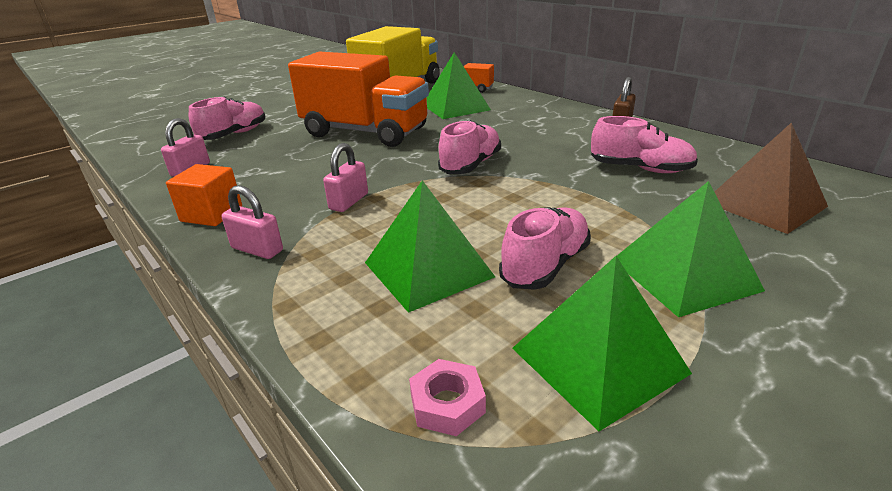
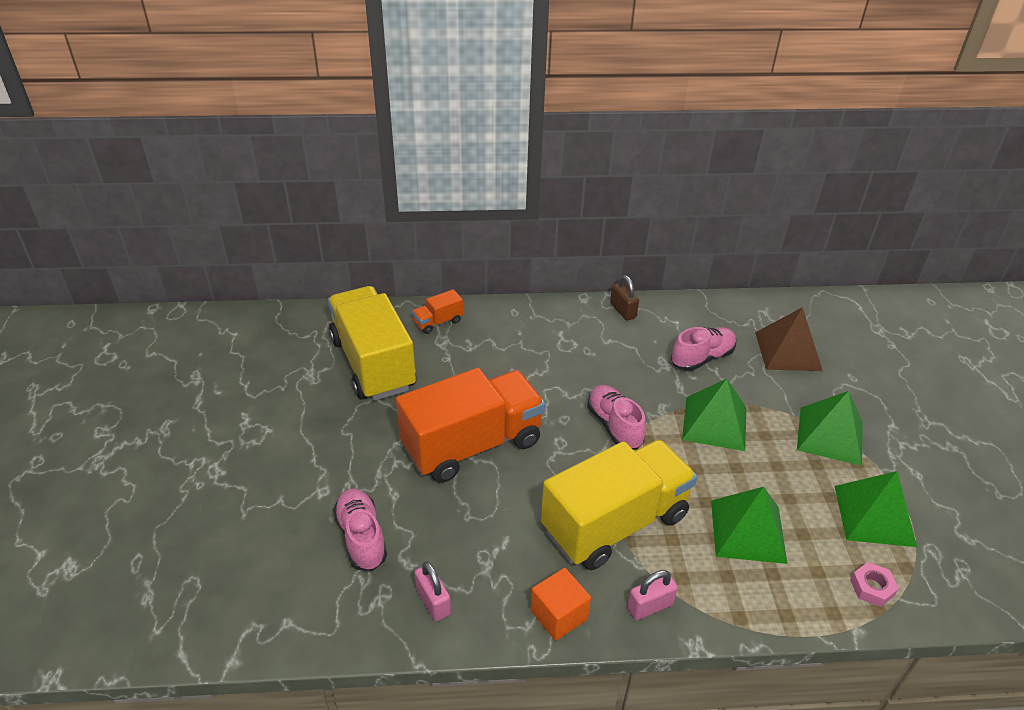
camera: 55 degrees left, 10 degrees up
(349, 201) = (615, 523): pink padlock -> yellow truck
(455, 107) = (475, 359): green pyramid -> green pyramid (714, 423)
(545, 265) = (782, 479): pink shoe -> none

